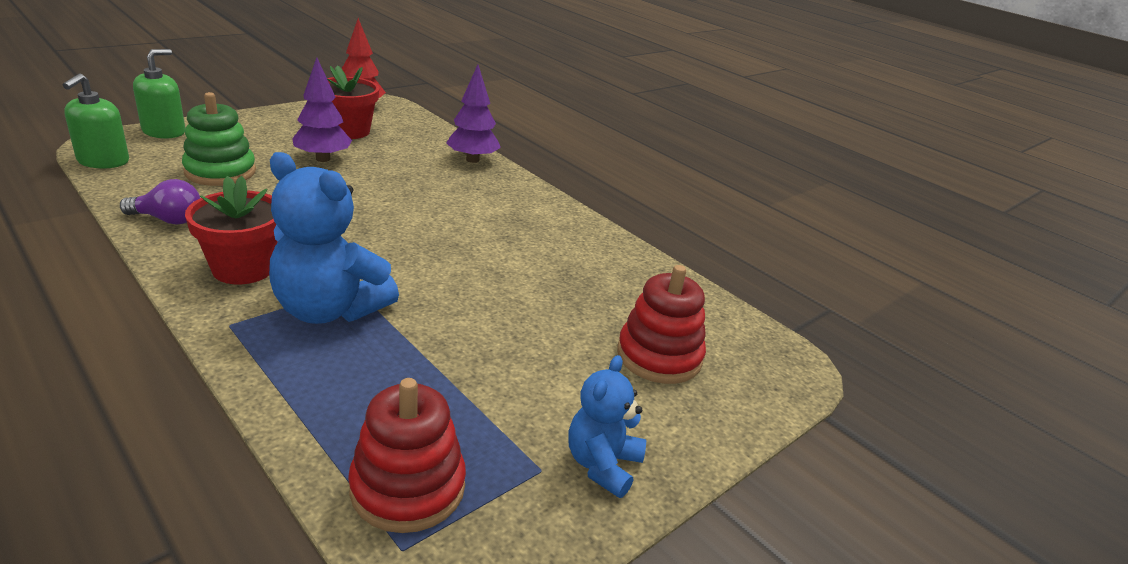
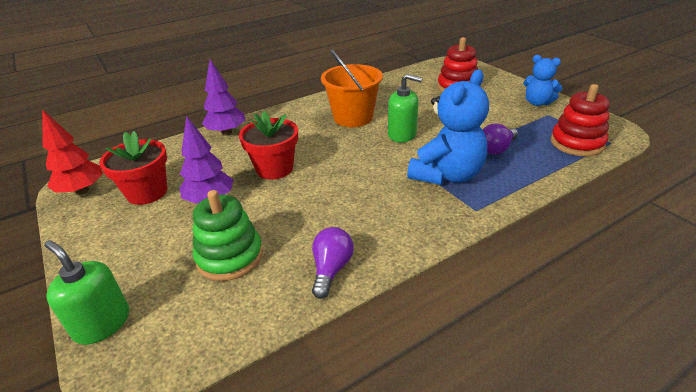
camera: 75 degrees left, 5 degrees up
(103, 161) = (184, 355): green soap dispenser -> green soap dispenser (402, 134)
(243, 268) = (405, 215): red flower pot -> red flower pot (274, 168)
(399, 370) = (496, 149): none -> purple light bulb
(516, 241) = (353, 117): none -> orange bucket

